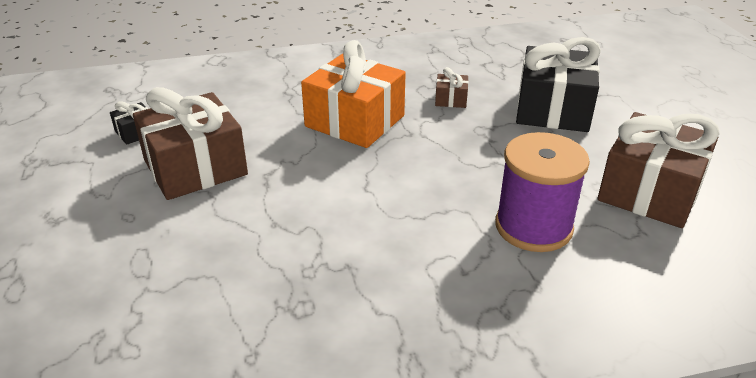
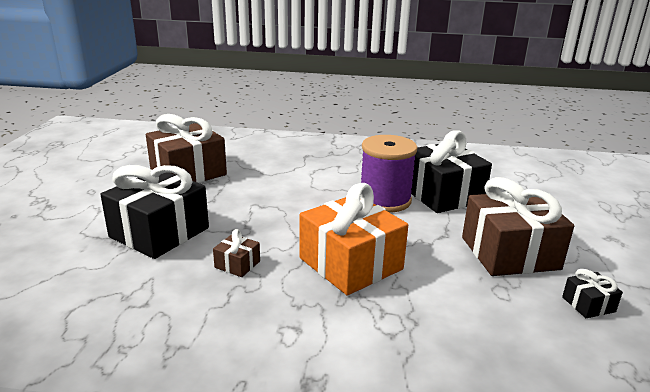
camera: 160 degrees left, 10 degrees down
(276, 244) = (442, 194): none -> black gift
(533, 227) = (280, 172): purple spool -> purple spool (385, 200)

